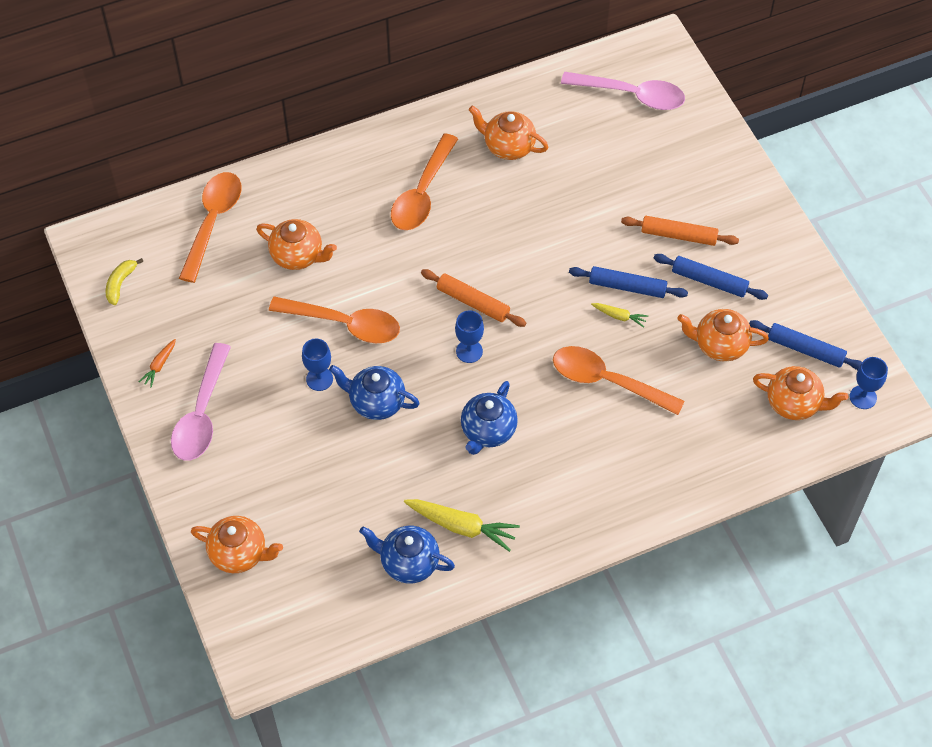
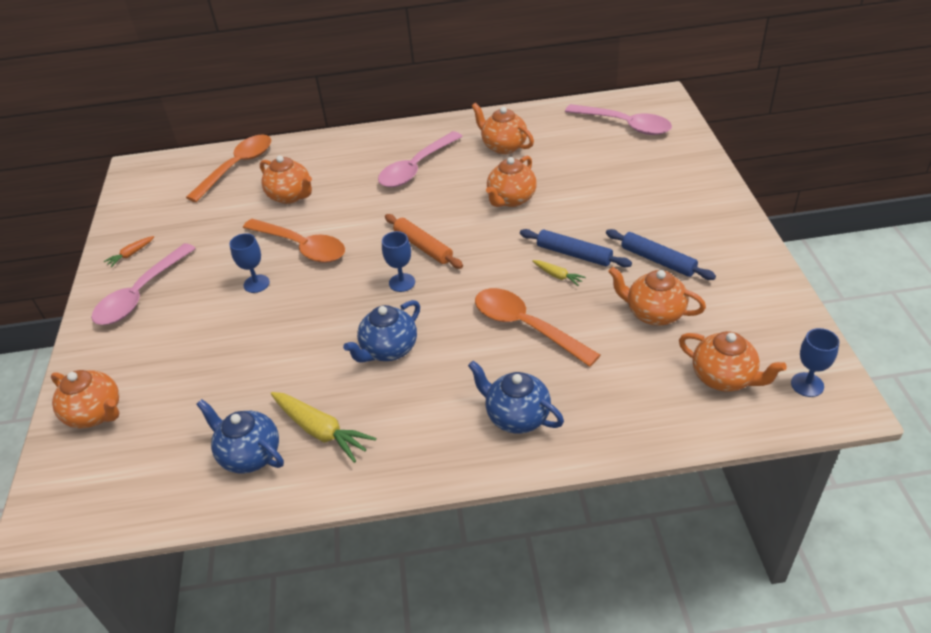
camera: 20 degrees right, 15 degrees down
(120, 284) = (140, 197): yellow banana -> none
(376, 402) = (296, 309): blue teapot -> blue teapot (516, 416)
(422, 193) = (416, 168): orange spoon -> pink spoon
(542, 224) = (511, 199): none -> orange teapot
(679, 235) = (638, 222): orange rolling pin -> none
(805, 349) = (747, 331): blue rolling pin -> none

